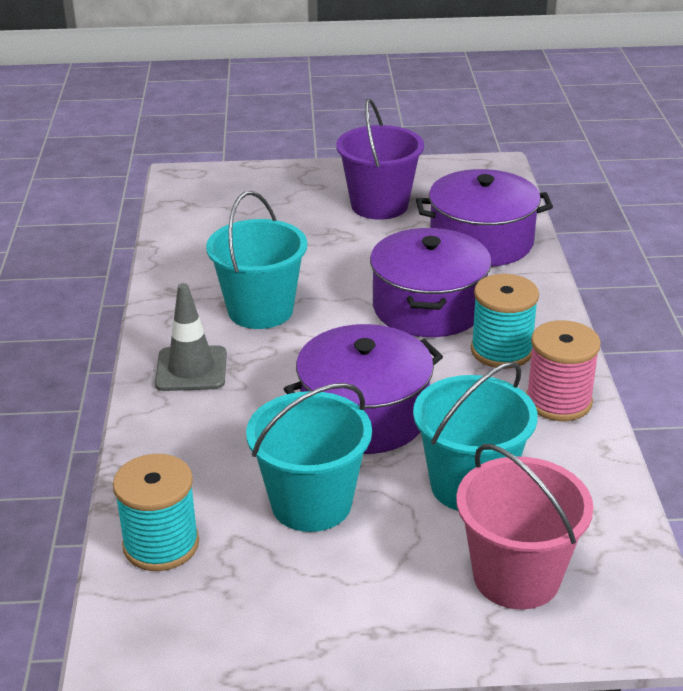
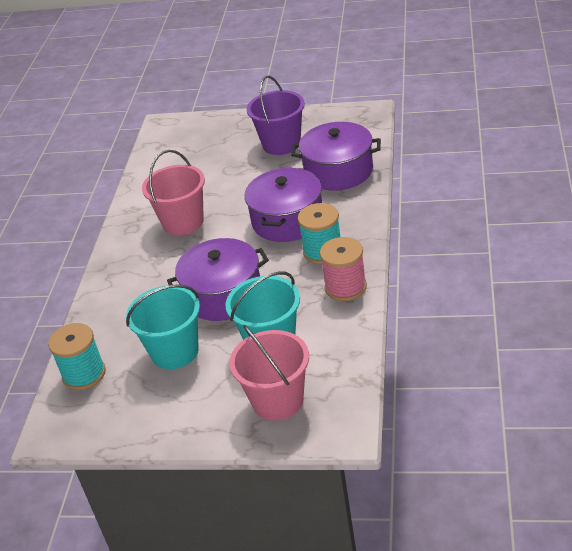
camera: 15 degrees right, 5 degrees up
(191, 369) = (130, 263): grey traffic cone -> none
(260, 310) = (183, 222): turquoise bucket -> pink bucket

